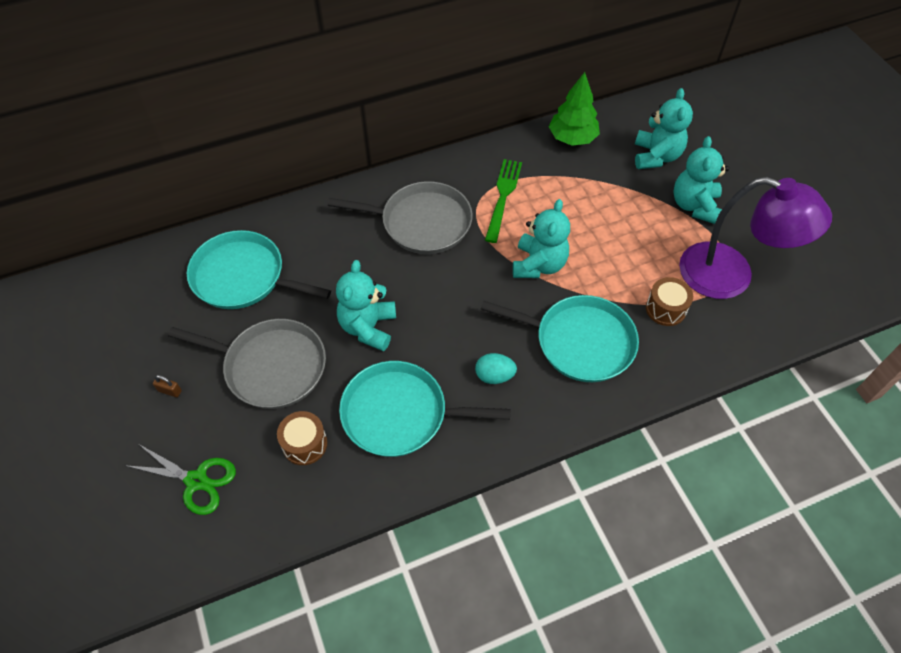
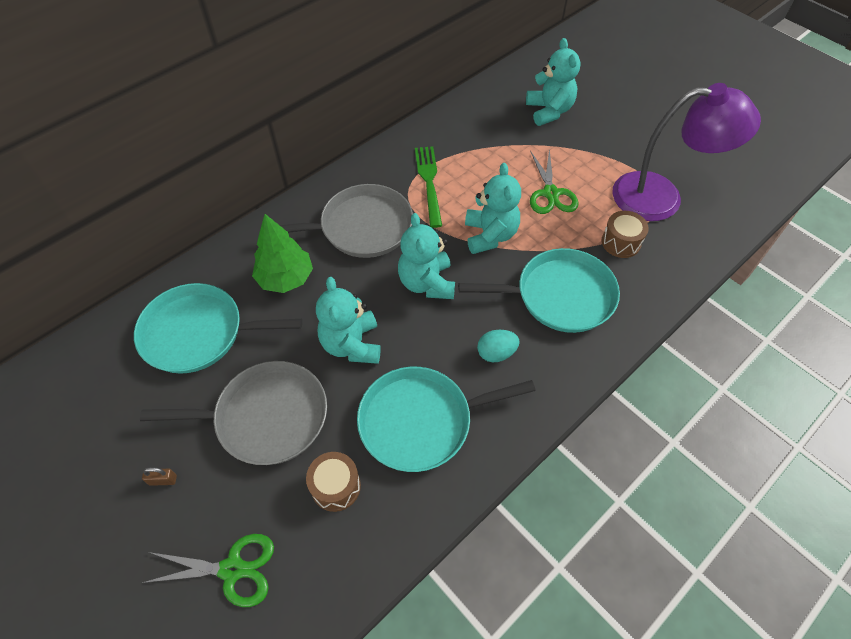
camera: 20 degrees left, 0 degrees up
(572, 138) = (468, 114): green tree -> green tree (286, 278)
(618, 240) = (551, 193): none -> green scissors
(694, 205) = (601, 145): turquoise teddy bear -> turquoise teddy bear (427, 283)

